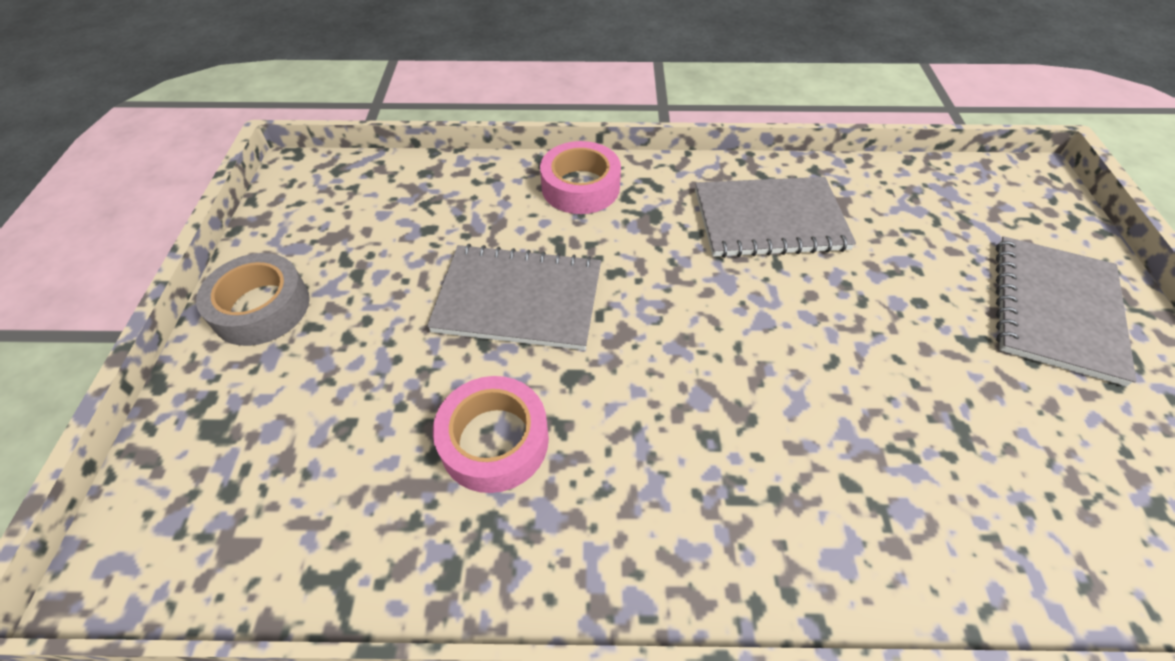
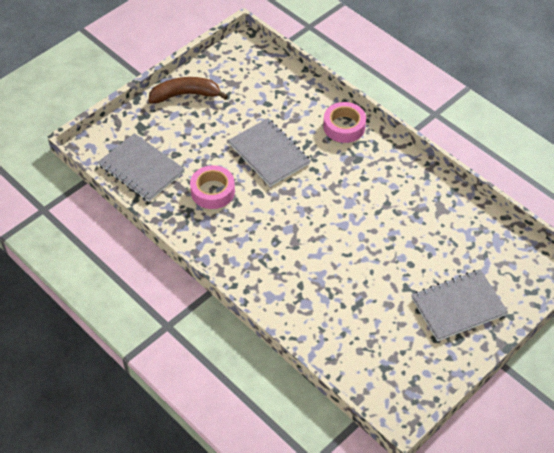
camera: 45 degrees right, 0 degrees up
(261, 308) = (185, 95): grey tape -> brown banana
(769, 220) = (400, 194): grey notebook -> grey notebook (141, 169)

